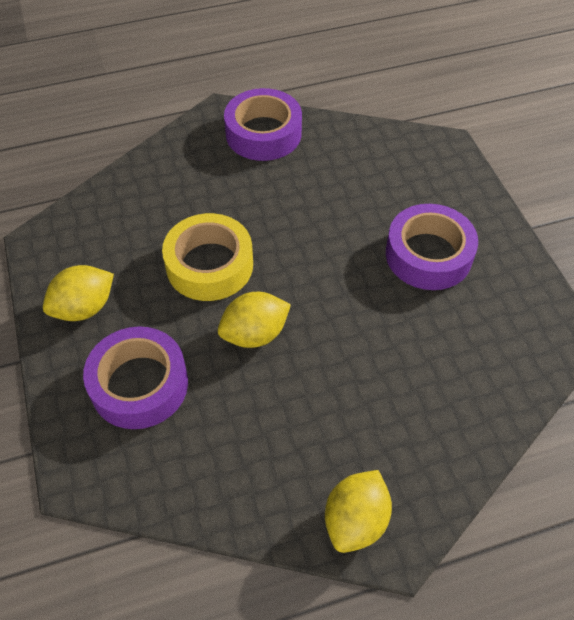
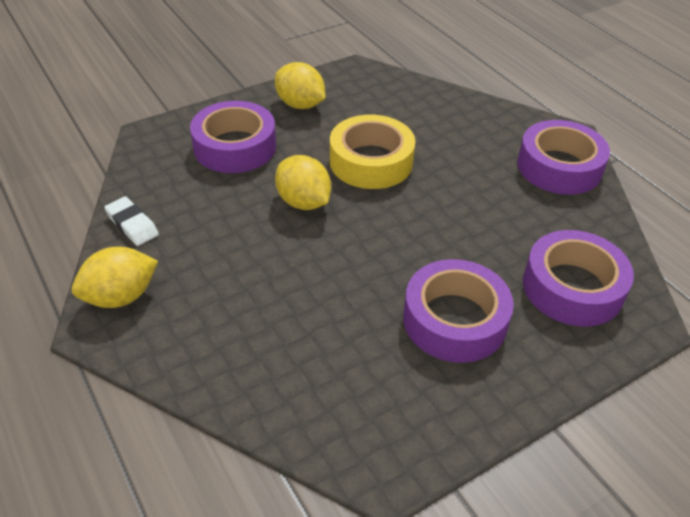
camera: 75 degrees right, 10 degrees down
(245, 504) = (132, 224): none -> white eraser
(355, 520) = (121, 296): yellow lemon -> yellow lemon turned 45 degrees counterclockwise
(406, 173) = (572, 287): none -> purple tape

